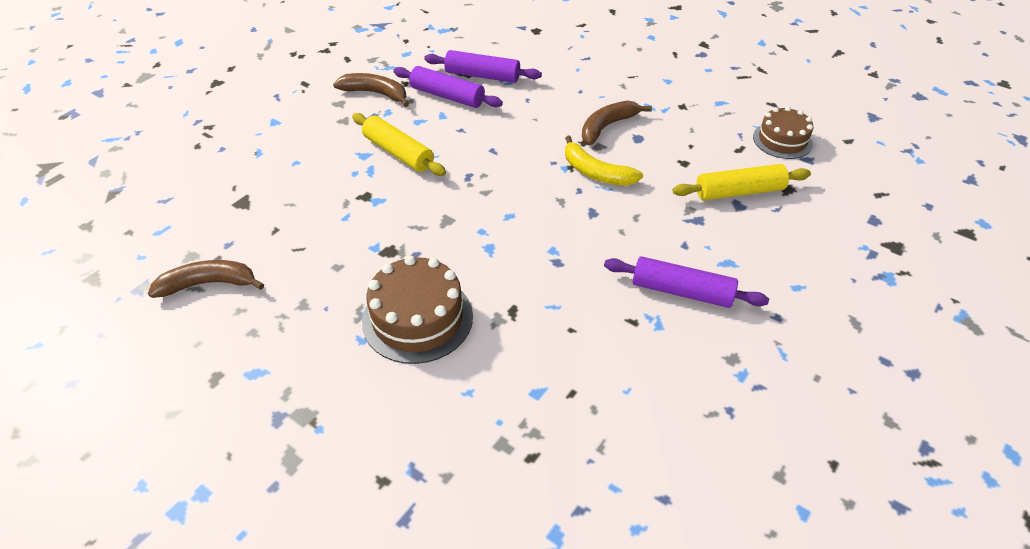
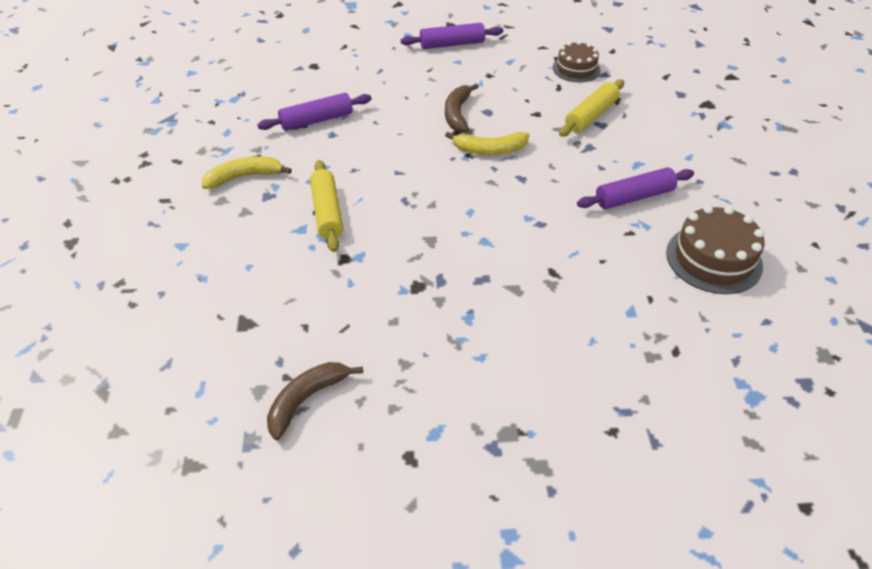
camera: 40 degrees left, 0 degrees up
(376, 93) = (244, 177): brown banana -> yellow banana
(398, 153) = (327, 212): yellow rolling pin -> yellow rolling pin turned 75 degrees clockwise
(417, 318) = (499, 318): brown cake -> brown cake (713, 259)
(447, 96) = (309, 149): purple rolling pin -> purple rolling pin (452, 44)

